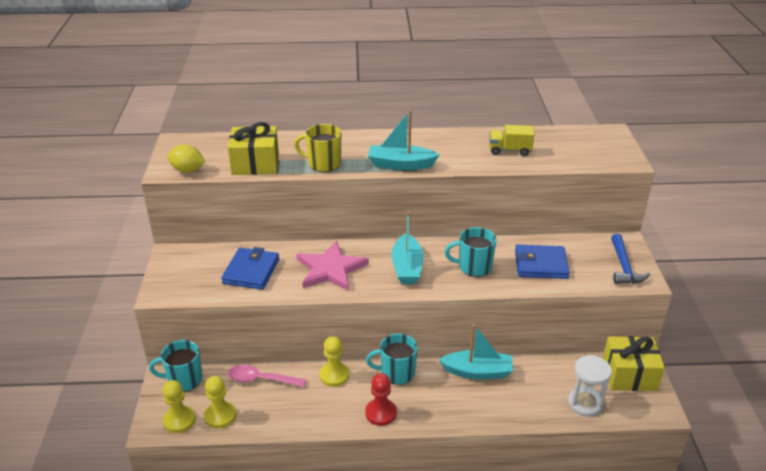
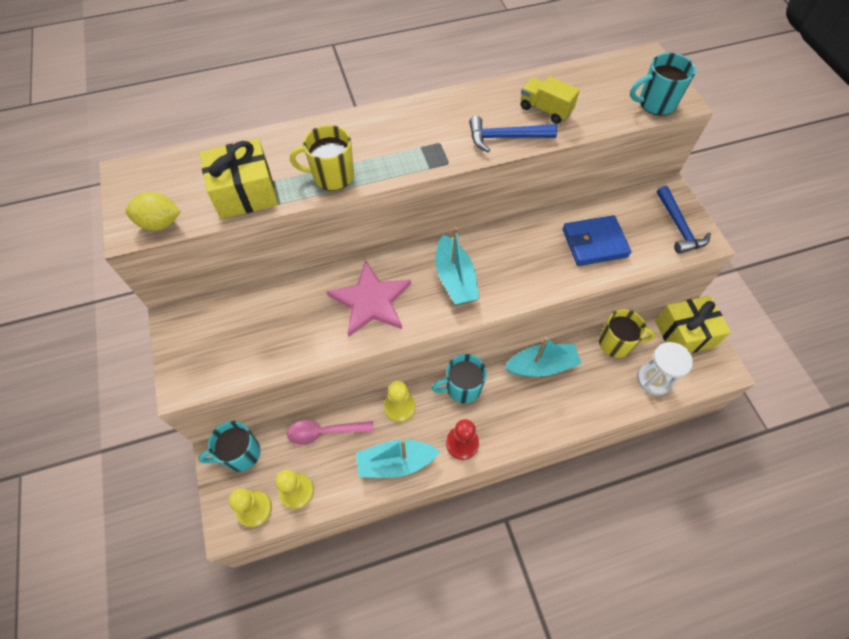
camera: 15 degrees left, 25 degrees up
(251, 271) = (280, 325): blue wallet -> none
(400, 164) = (426, 158): turquoise boat -> turquoise boat (395, 462)
(469, 162) = (505, 137): none -> blue hammer
(473, 267) = (526, 262): turquoise mug -> turquoise mug (655, 103)
(509, 150) = (545, 110): yellow truck -> yellow truck turned 45 degrees clockwise
(557, 369) = (616, 343): none -> yellow mug

